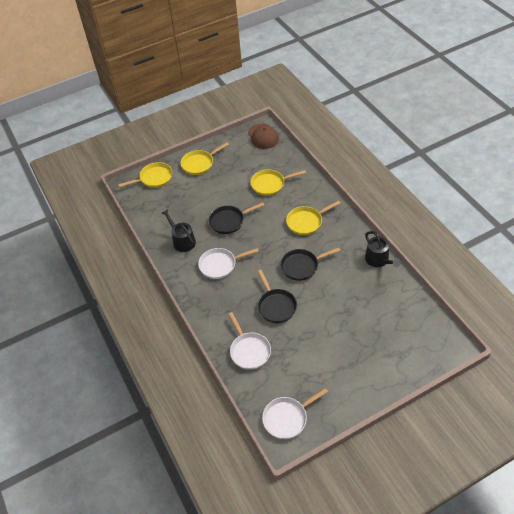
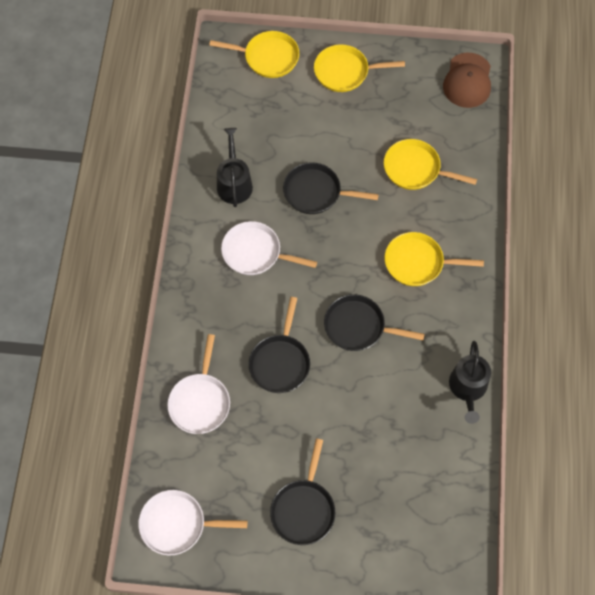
camera: 30 degrees right, 15 degrees up
(347, 365) = (304, 509): none -> black pan

